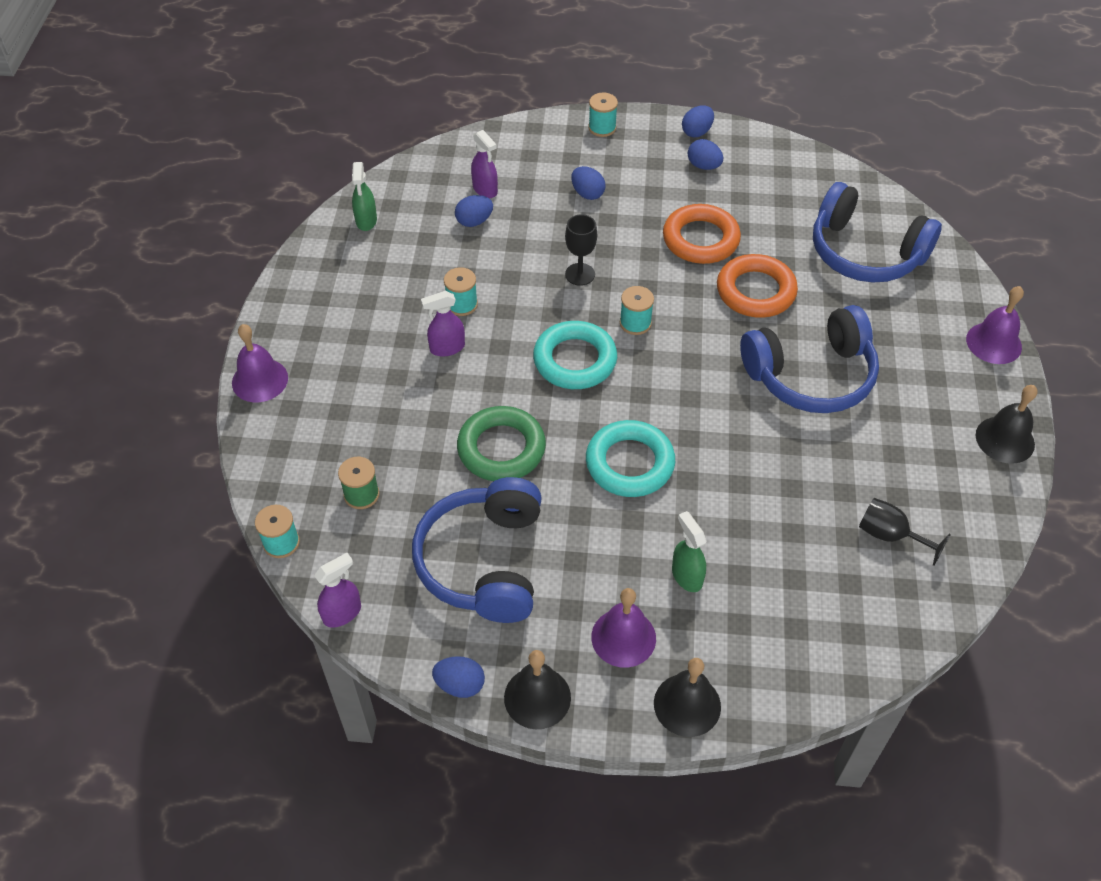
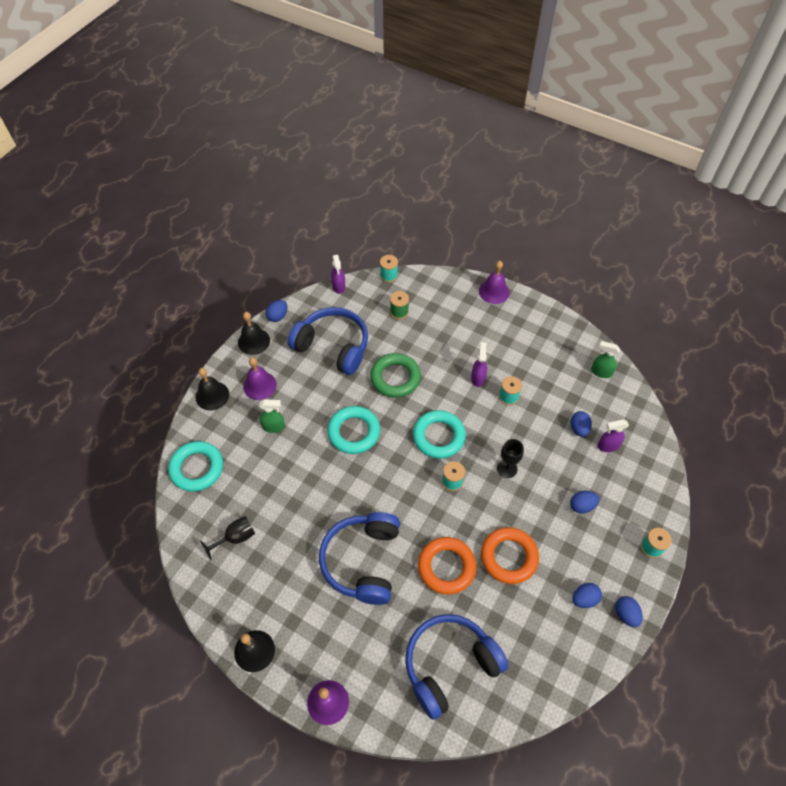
camera: 115 degrees right, 5 degrees up
(827, 650) = (197, 468): none -> turquoise ring

